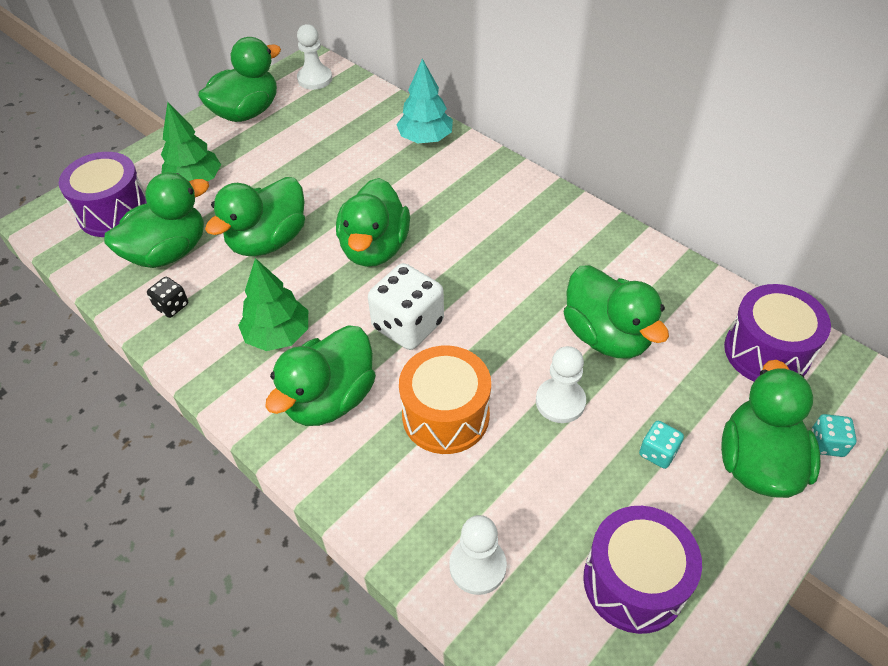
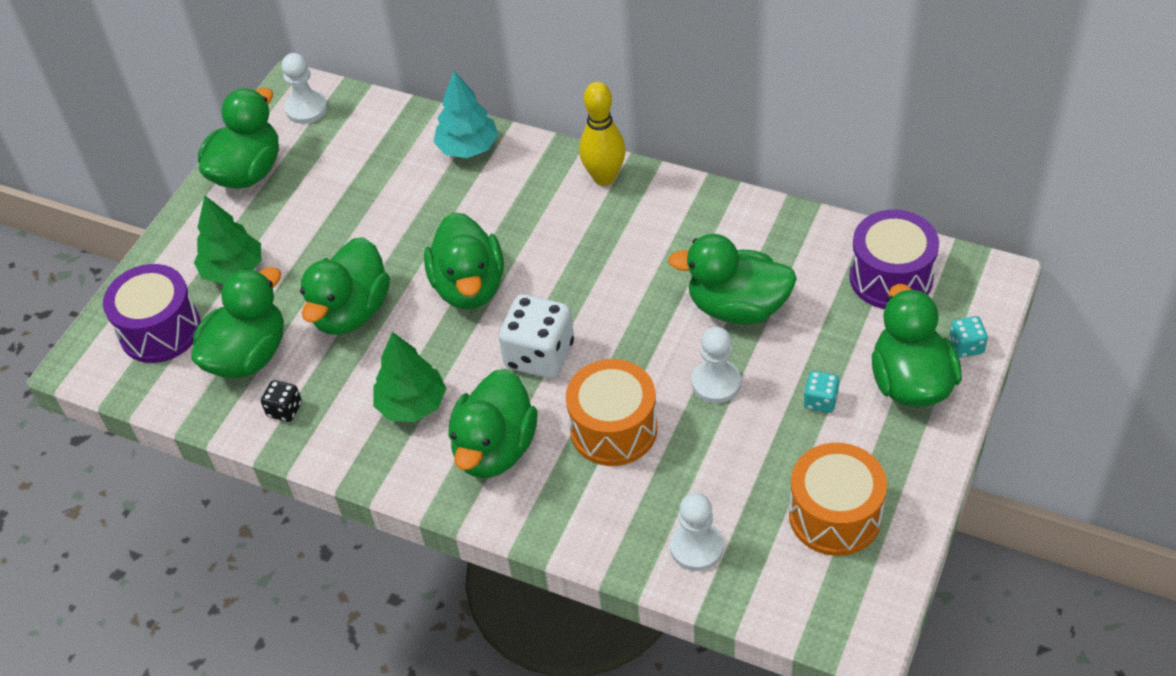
camera: 15 degrees left, 0 degrees up
(529, 191) = (604, 177): none -> yellow bowling pin
(606, 336) = (737, 307): green duck -> green duck turned 150 degrees clockwise
(634, 582) = (835, 515): purple drum -> orange drum

